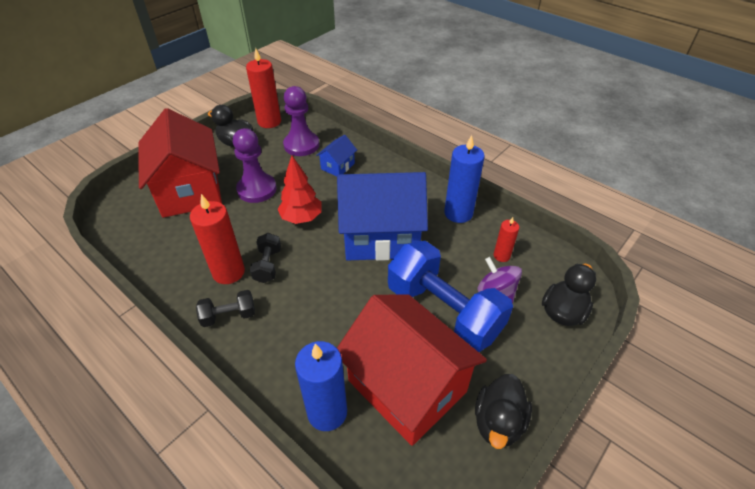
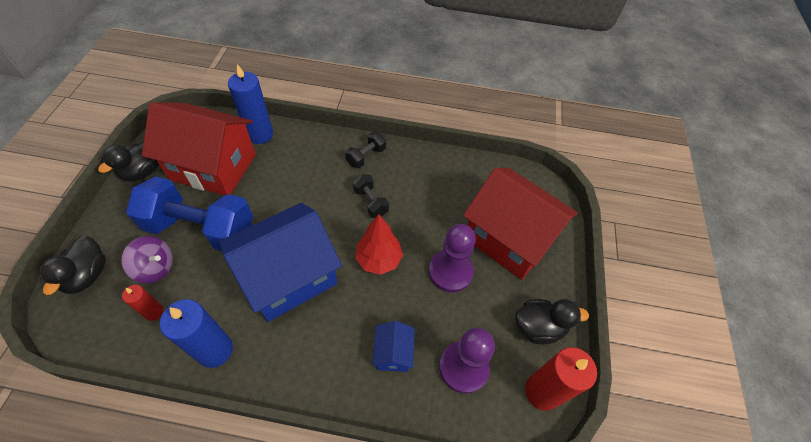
camera: 145 degrees right, 10 degrees up
(228, 272) = (396, 183): red candle -> none
(498, 422) = (143, 171): black duck -> black duck turned 135 degrees counterclockwise

